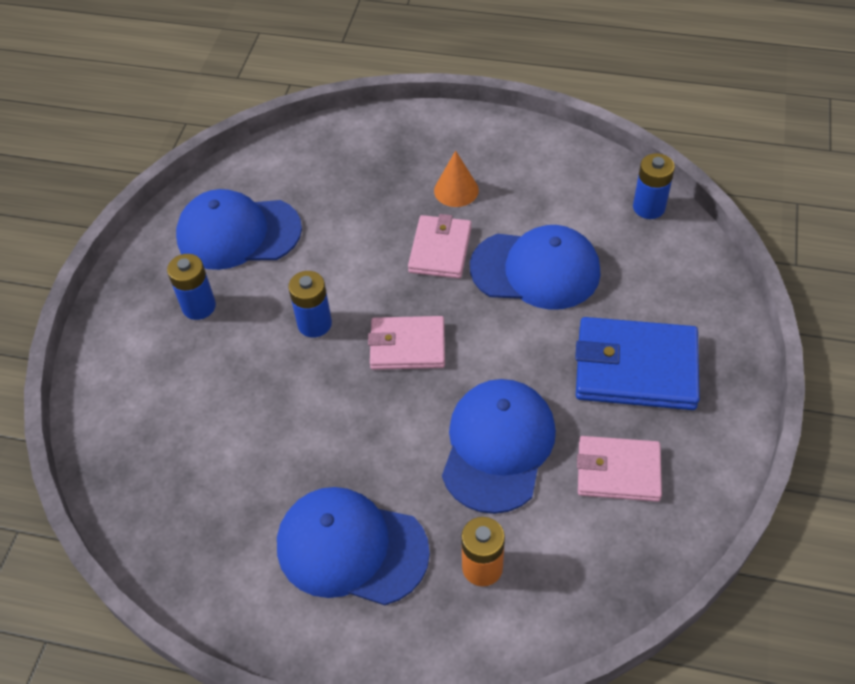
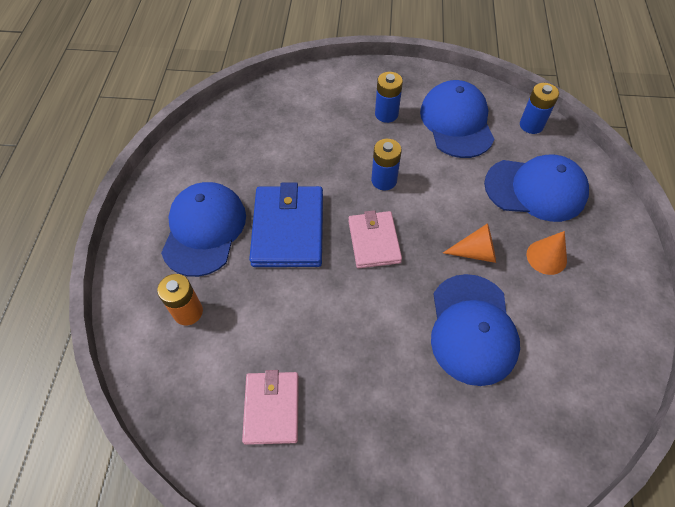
camera: 80 degrees right, 5 degrees up
(440, 250) = (475, 252): pink wallet -> orange cone
(498, 446) = (289, 313): blue cap -> blue cap (535, 189)
(635, 368) = (379, 421): blue wallet -> blue wallet (288, 229)
(649, 207) = (581, 431): blue battery -> blue battery (531, 125)

